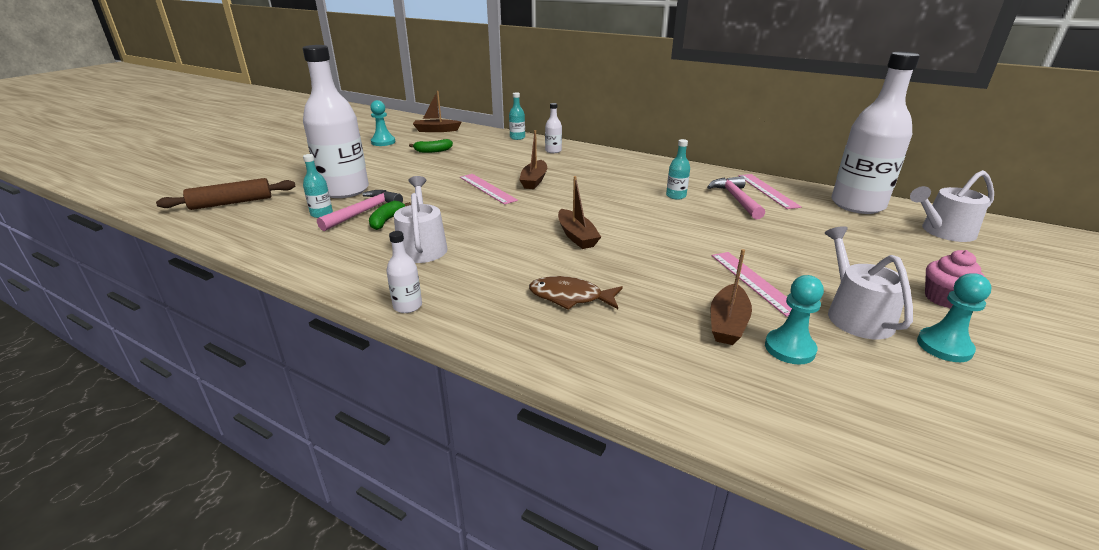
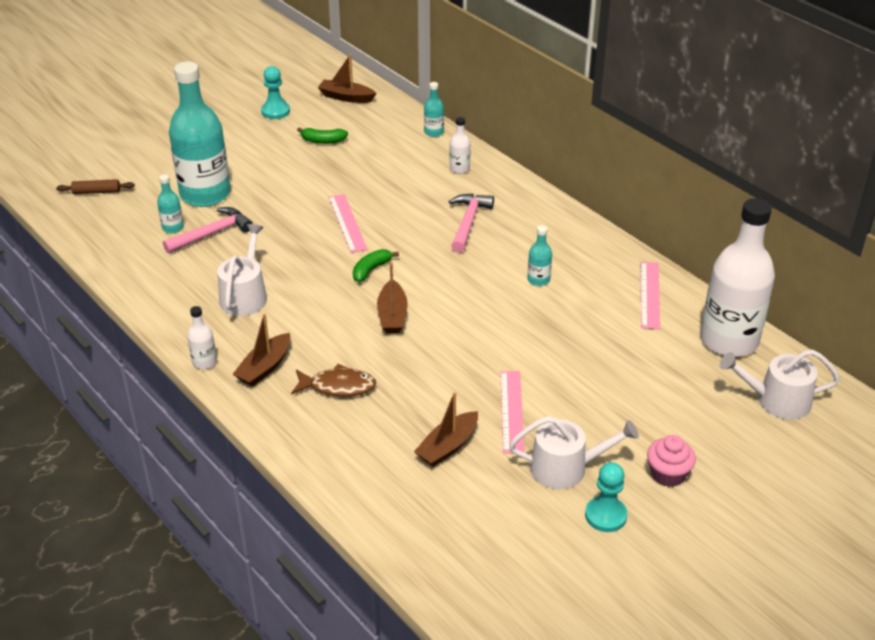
camera: 20 degrees right, 10 degrees up
(231, 203) = (96, 192): brown rolling pin -> brown rolling pin, size x0.62
(344, 190) = (205, 194): white bottle -> turquoise bottle
(387, 221) = (228, 251): green banana -> green banana (371, 270)
(534, 180) = (403, 220): brown boat -> brown boat (264, 367)
(570, 297) = (338, 386): brown fish -> brown fish turned 150 degrees clockwise
(736, 199) = (600, 300): pink hammer -> pink hammer (468, 222)
(789, 348) = (476, 482): turquoise pawn -> none
(855, 315) = (565, 468): white watering can -> white watering can turned 75 degrees clockwise

